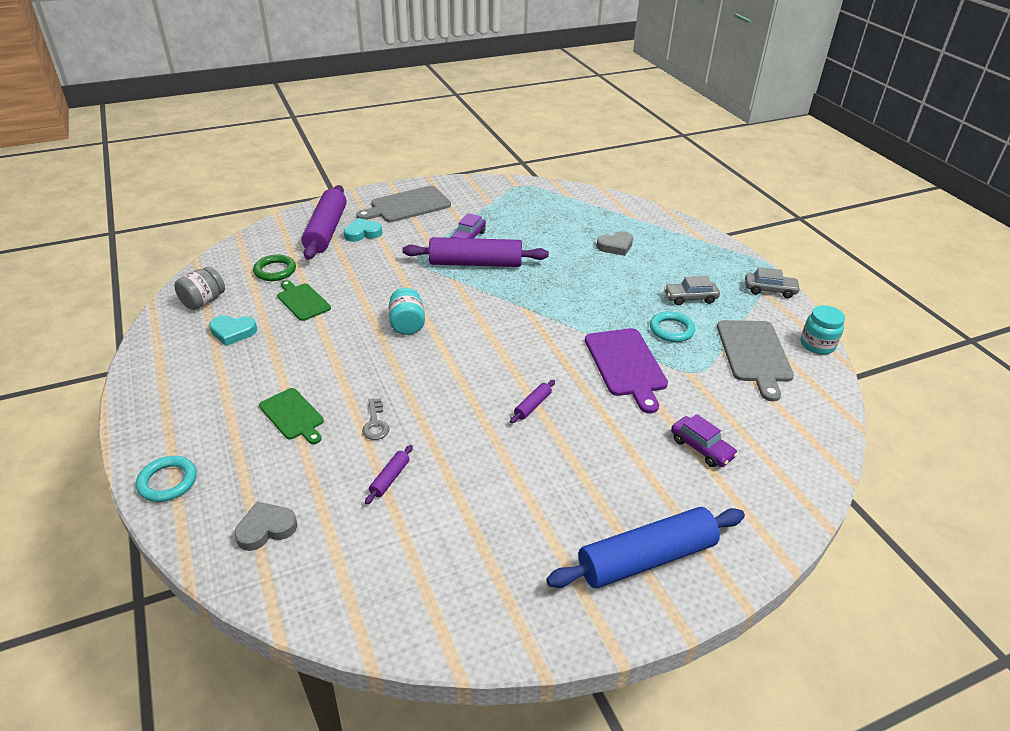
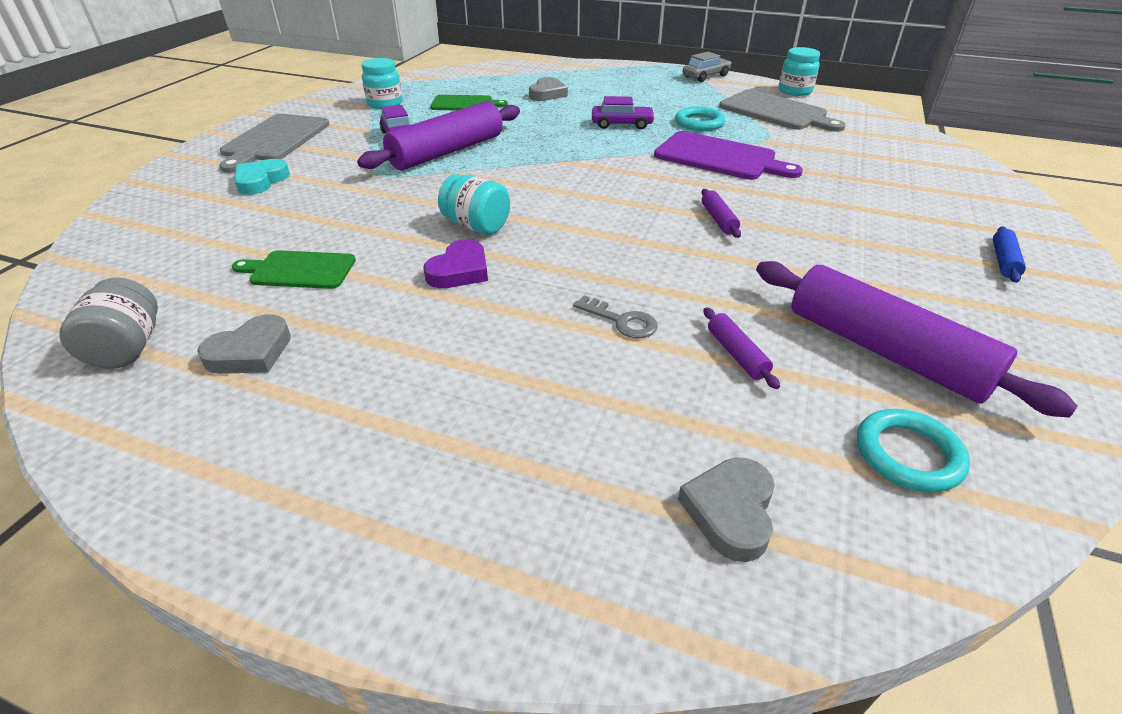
camera: 45 degrees left, 0 degrees up
(168, 482) = (494, 586): turquoise ring -> turquoise ring (908, 455)
(233, 332) = (250, 352): turquoise heart -> grey heart
(275, 271) = (196, 262): green ring -> none
(293, 415) = (516, 378): green cutting board -> green cutting board (464, 104)
(326, 231) = (203, 198): purple rolling pin -> purple rolling pin (885, 351)
(358, 346) = (459, 271): none -> purple heart
(503, 204) = (385, 104): none -> turquoise jar
(646, 558) = (1003, 261): blue rolling pin -> blue rolling pin, size x0.42
(690, 298) = (669, 101): grey car -> none
(701, 448) = (872, 177): purple car -> purple car (622, 124)

